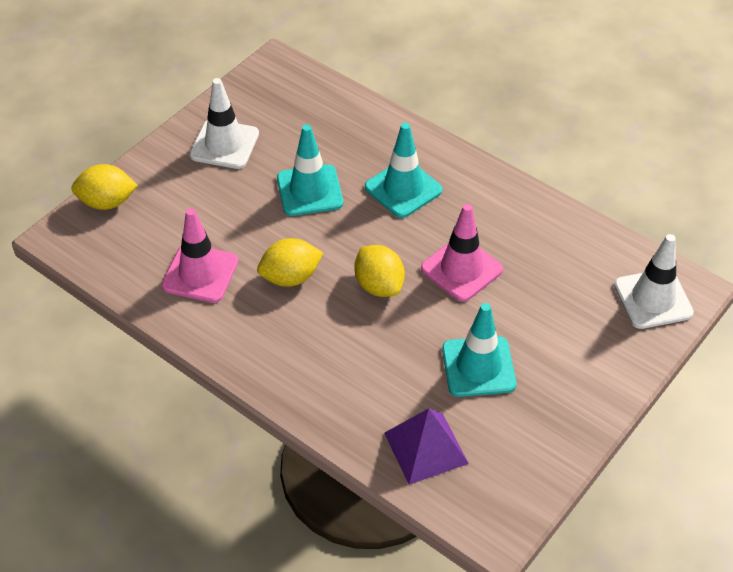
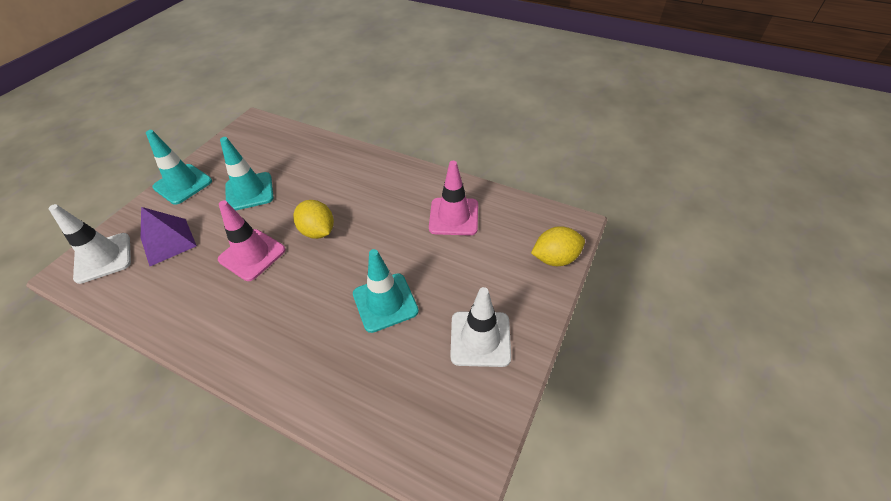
camera: 170 degrees right, 0 degrees up
(290, 277) = (386, 225): yellow lemon -> none
(403, 189) = (298, 321): turquoise traffic cone -> turquoise traffic cone (183, 184)
(425, 448) = (287, 147): purple pyramid -> purple pyramid (168, 241)

